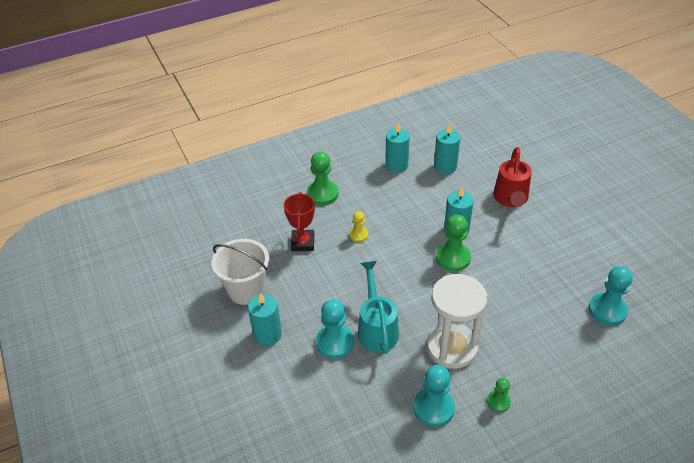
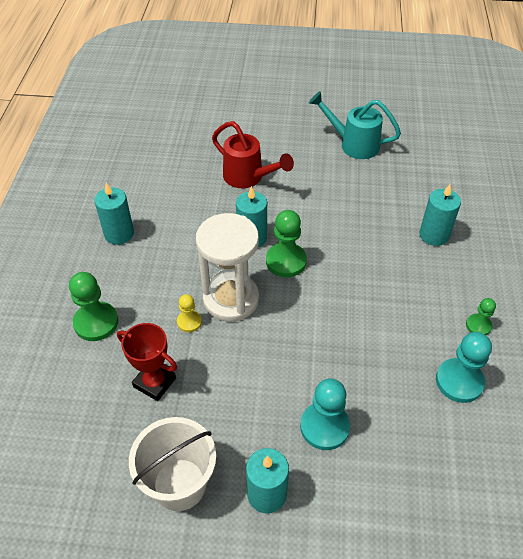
camera: 60 degrees left, 5 degrees up
(377, 328) = (331, 376): turquoise watering can -> turquoise watering can (353, 144)
(445, 166) = (160, 198): turquoise candle -> turquoise candle (434, 235)
(452, 347) = (396, 325): white hourglass -> white hourglass (231, 299)
(607, 310) = (423, 194): turquoise pawn -> none

